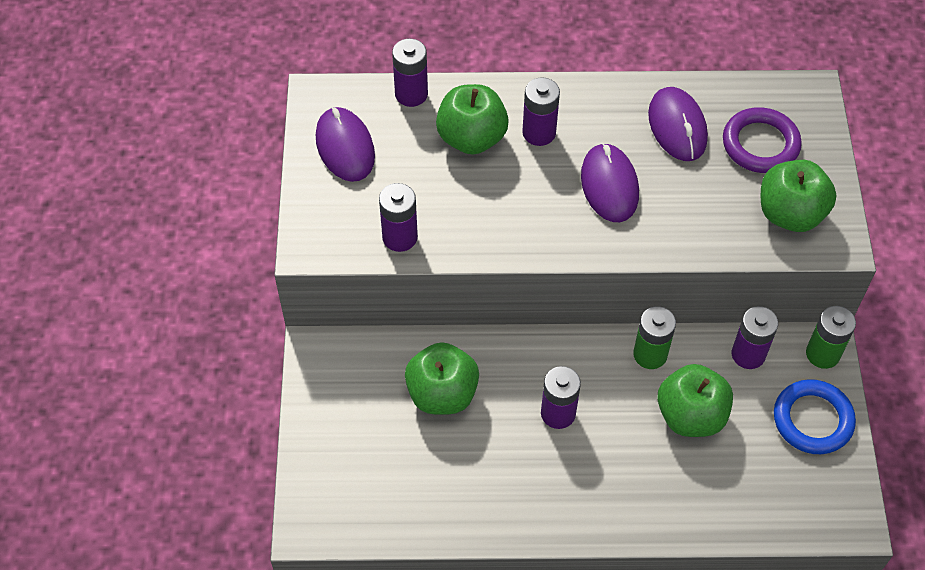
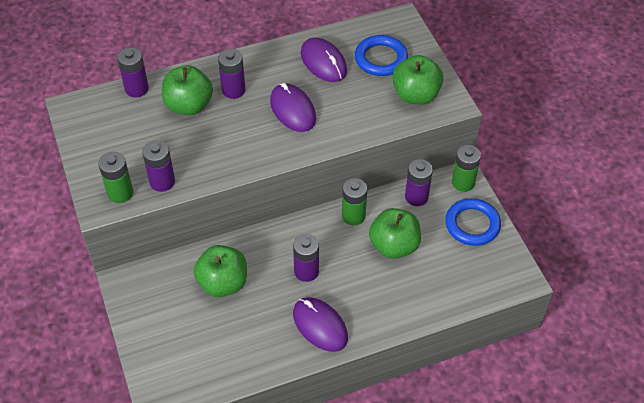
camera: 20 degrees left, 5 degrees down
(341, 237) = (120, 193): none -> green battery
(345, 147) = (102, 135): purple mouse -> purple mouse (320, 325)
(760, 144) = (381, 59): purple ring -> blue ring

